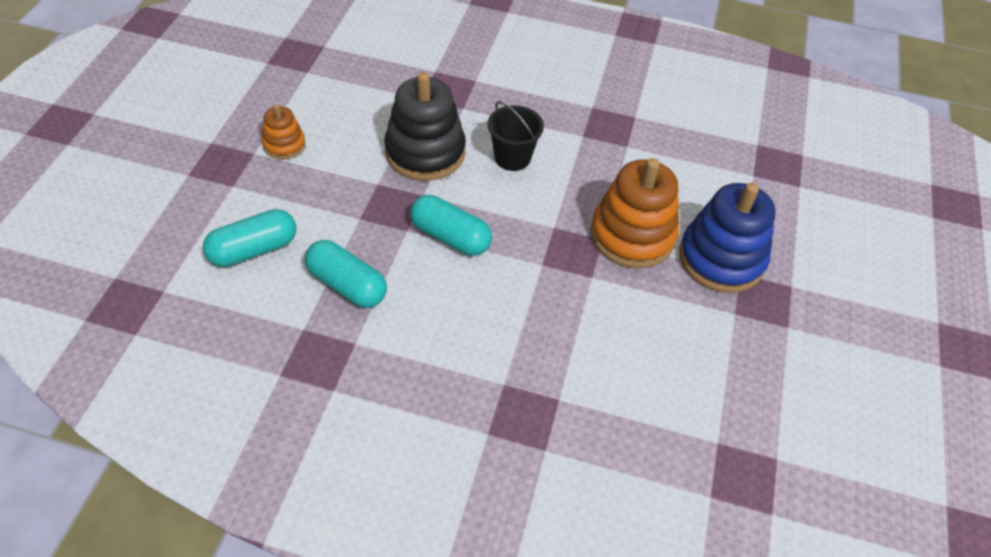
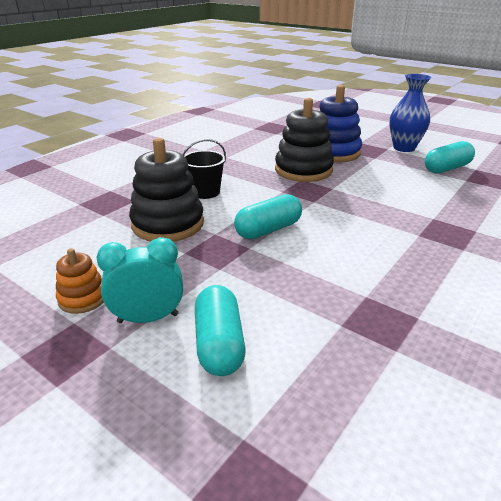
camera: 65 degrees left, 20 degrees down
(271, 194) = (148, 318): none -> turquoise clock
(347, 285) = (296, 289): turquoise capsule -> turquoise capsule (446, 168)
(632, 235) = (303, 170): orange stacking toy -> black stacking toy
(807, 350) = (404, 148): none -> blue vase

